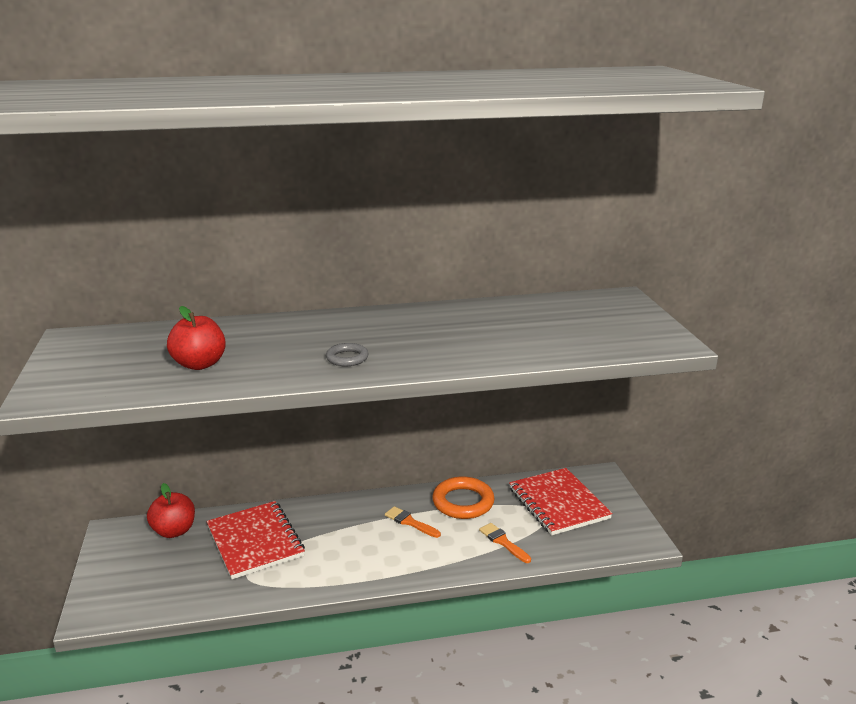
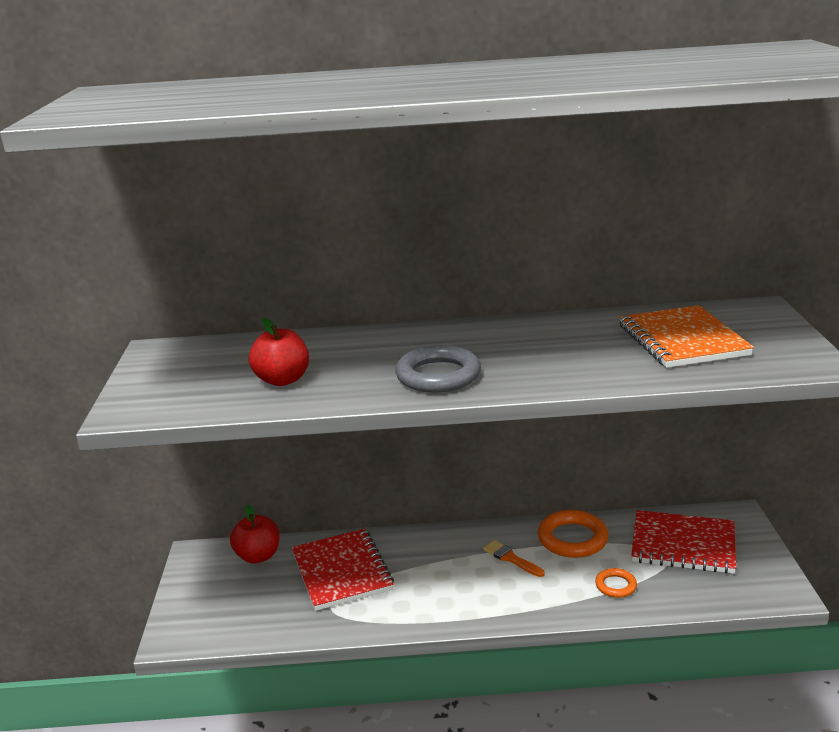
camera: 10 degrees right, 0 degrees up
(347, 358) = (438, 376): grey ring -> grey ring, size x1.84
(503, 542) = (615, 586): orange brush -> orange ring
(558, 503) = (683, 545): red notebook -> red notebook turned 60 degrees counterclockwise
(559, 324) = (682, 340): none -> orange notebook

